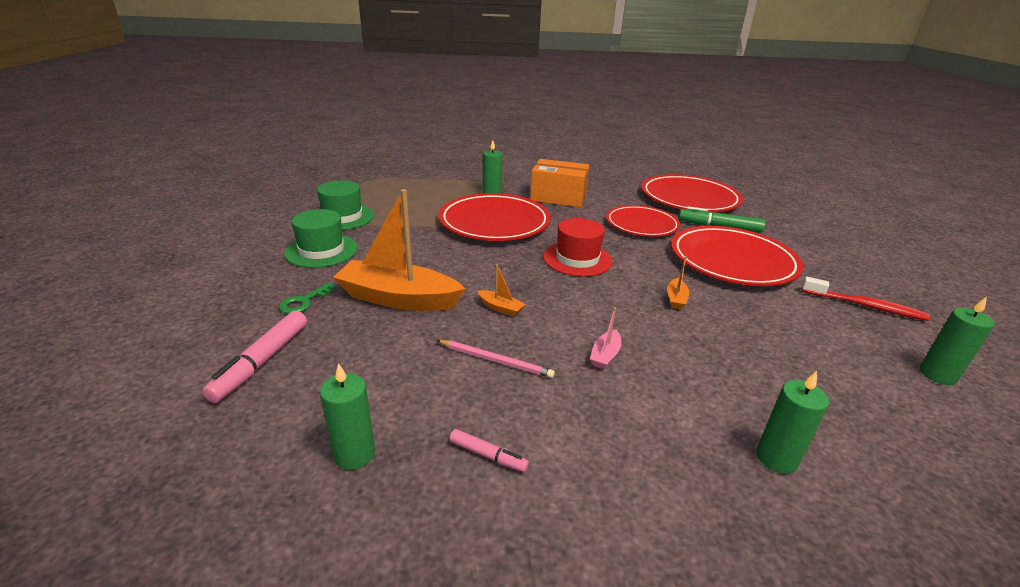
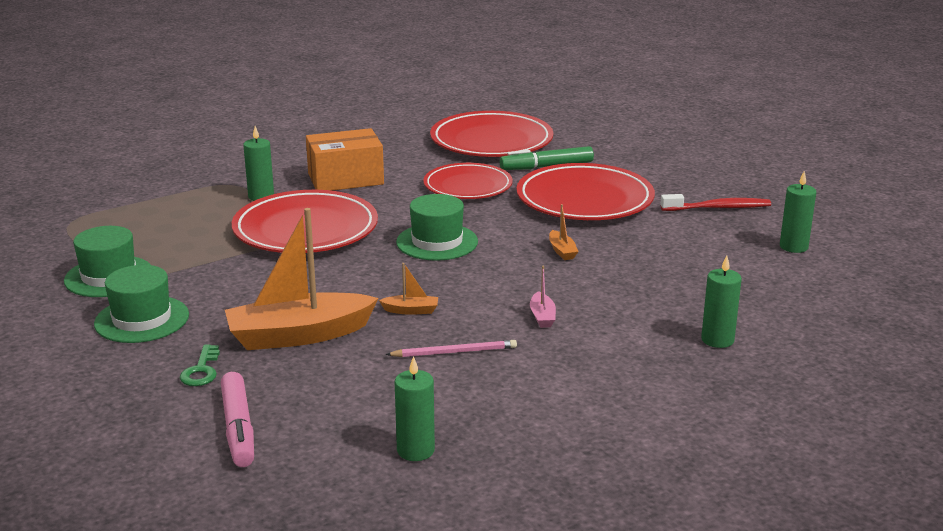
camera: 30 degrees left, 5 degrees down
(488, 455) = (519, 412): pink marker -> none
(577, 259) = (437, 242): red hat -> green hat

